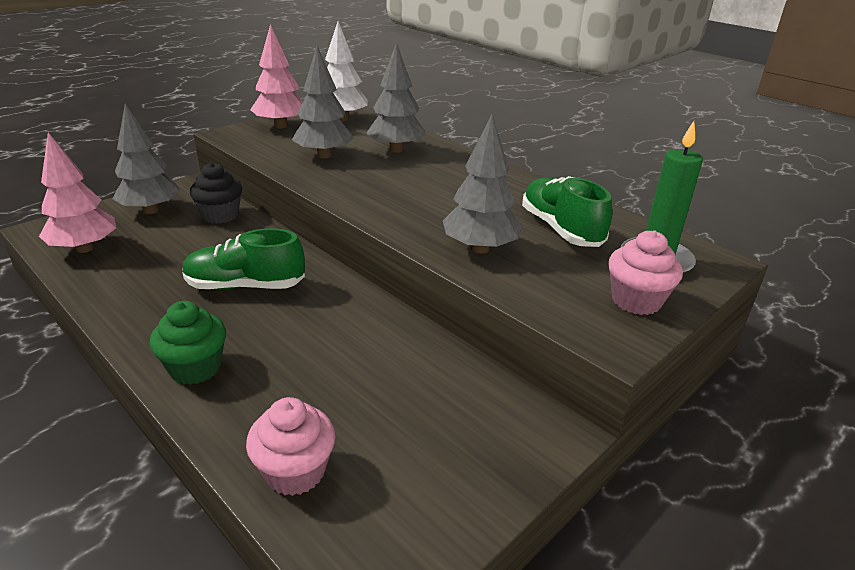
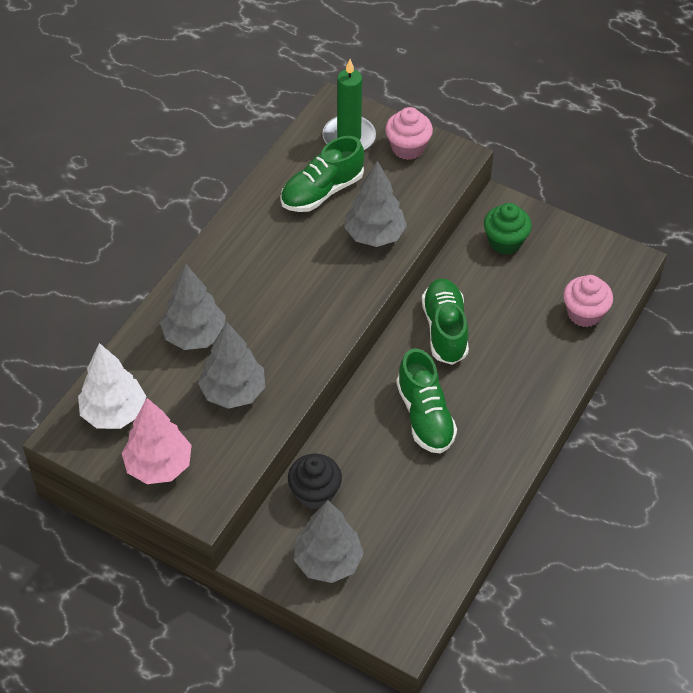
camera: 105 degrees left, 20 degrees up
(85, 248) = (420, 571): pink tree -> none
(195, 368) = (530, 400): green cupcake -> green cupcake (505, 242)
(350, 325) = (445, 330): none -> green shoe

